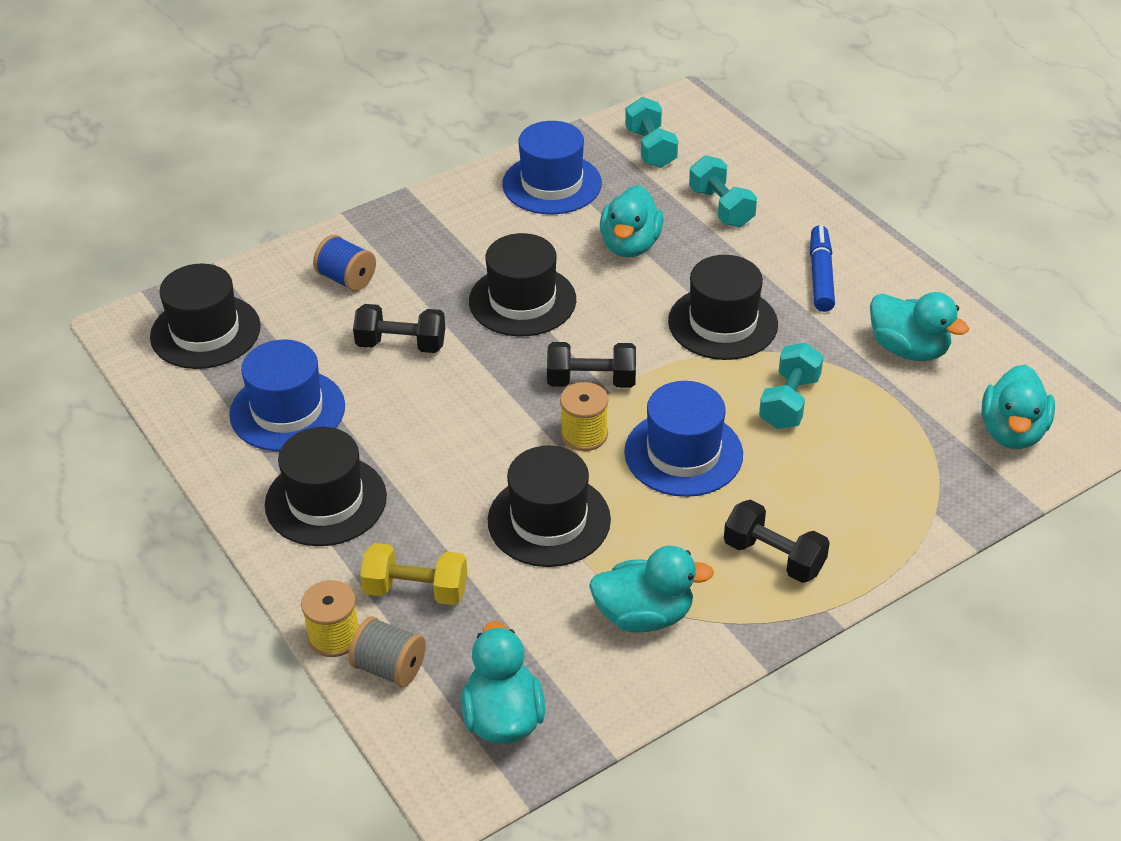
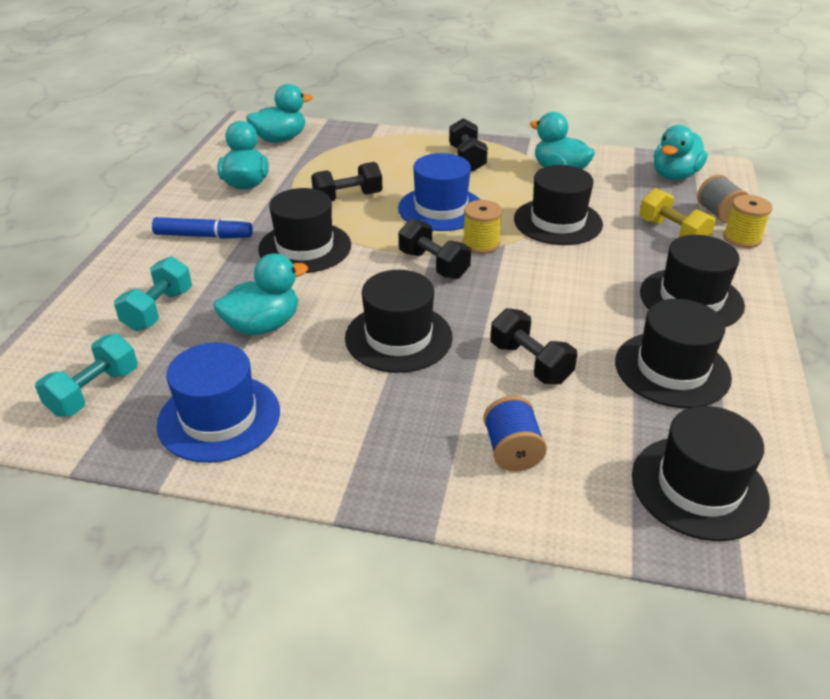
camera: 135 degrees left, 5 degrees down
(287, 410) = (672, 369): blue hat -> black hat
(789, 402) = (348, 198): turquoise dumbbell -> black dumbbell
(820, 276) = (204, 236): blue marker -> blue marker turned 135 degrees counterclockwise

